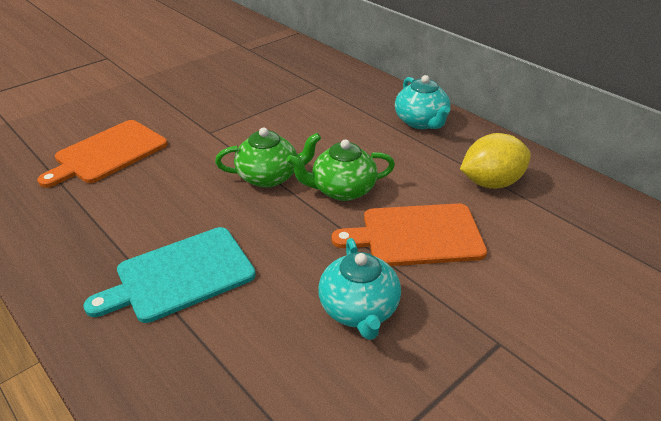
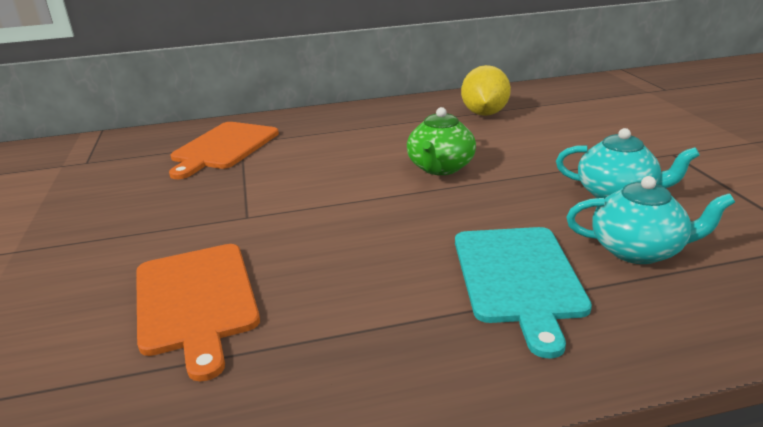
camera: 60 degrees left, 10 degrees down
(269, 177) = (381, 197): green teapot -> none
(416, 235) = (532, 152): orange cutting board -> orange cutting board (224, 147)
(421, 122) = (368, 116): turquoise teapot -> turquoise teapot (638, 250)

